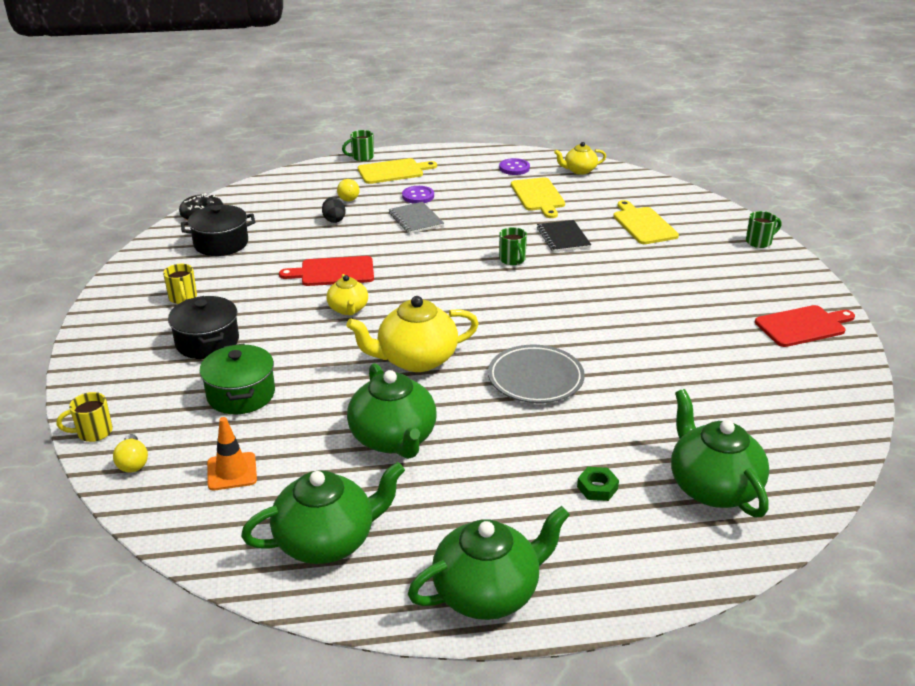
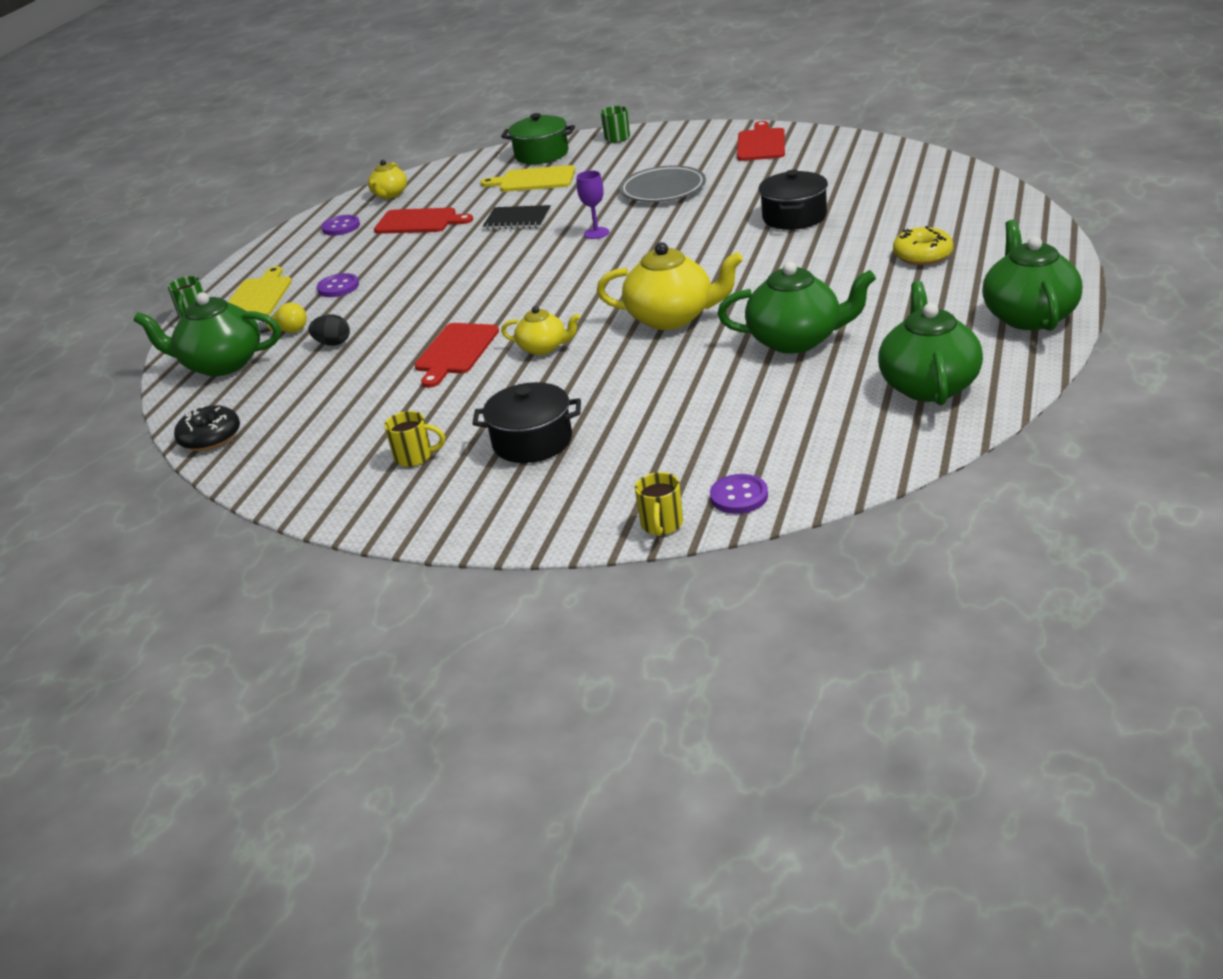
camera: 60 degrees left, 0 degrees up
(133, 463) = (739, 496): yellow light bulb -> purple button
(221, 243) = (305, 425): black pot -> black pot (794, 217)
(232, 471) = (793, 433): orange traffic cone -> none
(241, 394) = (658, 422): green pot -> green pot (541, 154)
(415, 219) = (391, 293): grey notebook -> none
(415, 359) = (672, 318): yellow teapot -> yellow teapot turned 90 degrees counterclockwise
(512, 260) = (534, 249): green mug -> none
(535, 379) = (751, 262): grey plate -> grey plate (663, 190)
(538, 196) = (419, 222): yellow cutting board -> red cutting board
(556, 282) = (596, 233): none -> purple goblet
(597, 488) = (922, 255): green nut -> yellow donut
(713, 487) = (947, 211): green teapot -> green teapot (221, 364)

